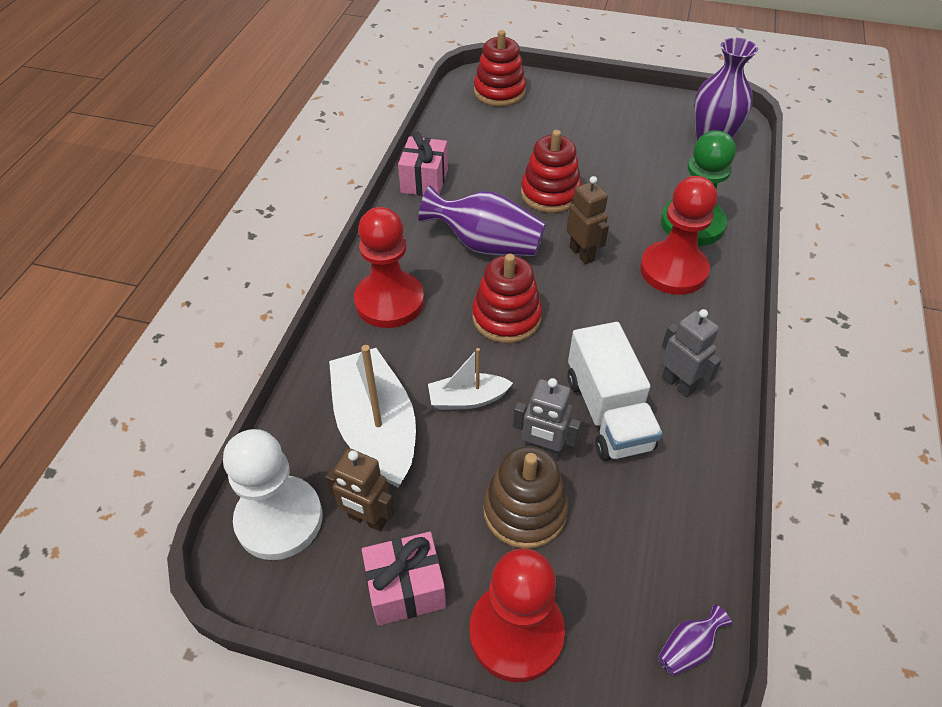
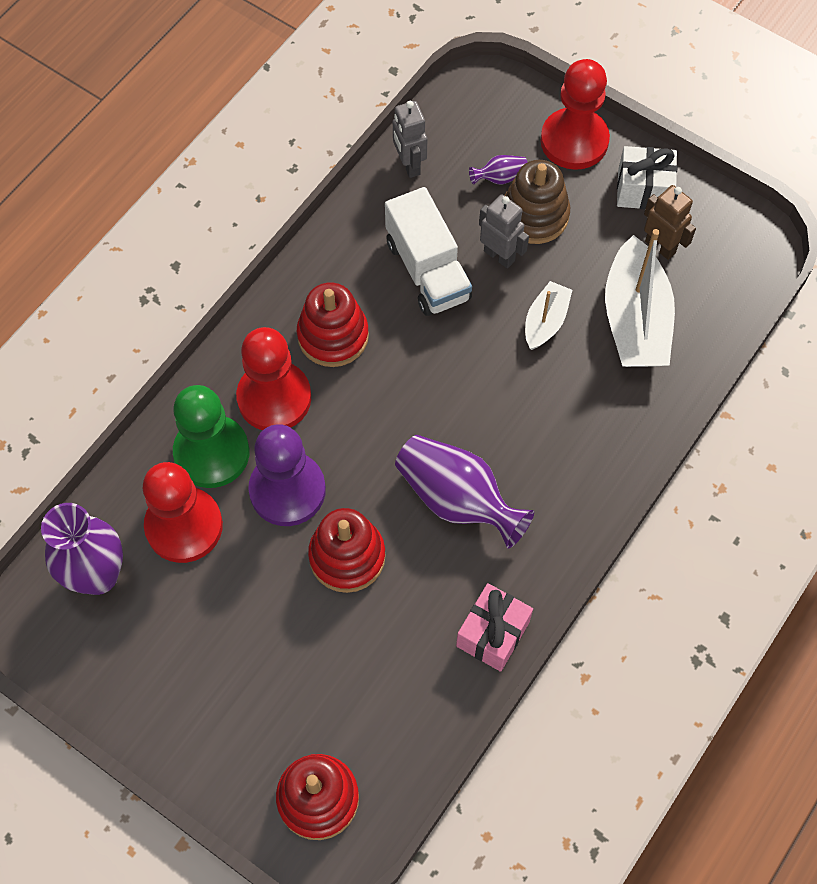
camera: 160 degrees left, 15 degrees up
(279, 519) = (730, 268): white pawn -> none
(389, 301) = (587, 455): red pawn -> red pawn (184, 526)
(406, 589) = (643, 190): pink gift -> white gift
(467, 399) = (545, 321): white boat -> white boat turned 75 degrees counterclockwise
(506, 317) = (474, 396): red stacking toy -> red stacking toy (333, 336)
(582, 254) = (358, 452): brown robot -> none
(608, 413) = (427, 270): white truck -> white truck turned 150 degrees clockwise
(619, 217) = (287, 490): none -> purple pawn
(678, 384) = (350, 276): grey robot -> grey robot (409, 165)
(687, 648) = (463, 98): purple vase -> purple vase (500, 178)

